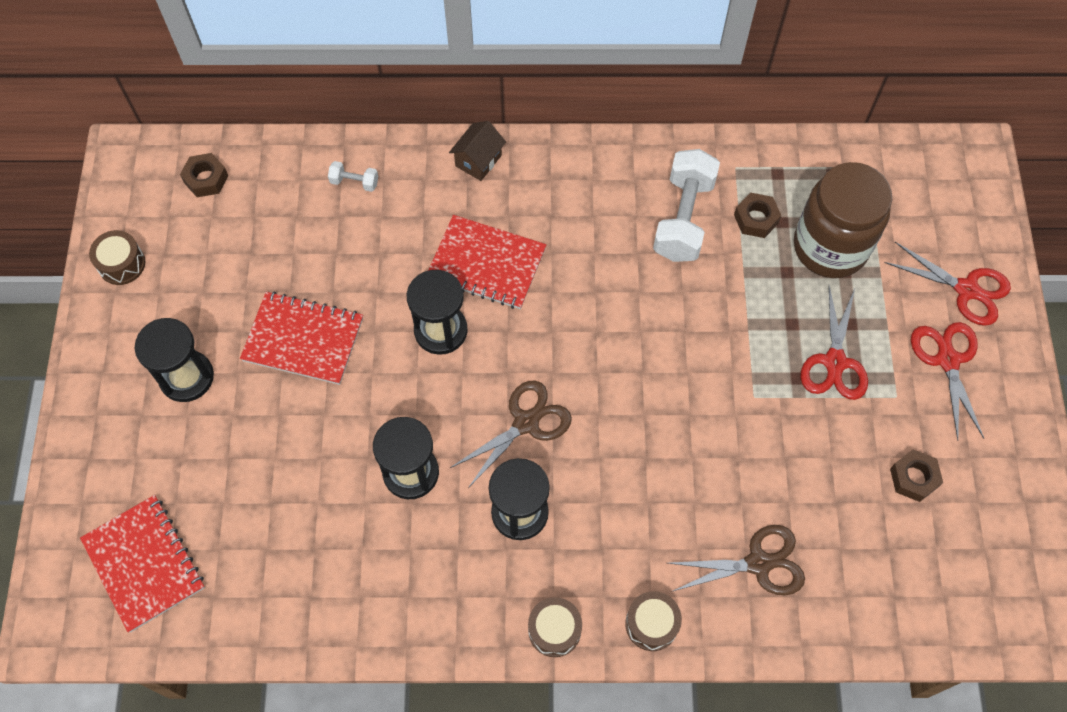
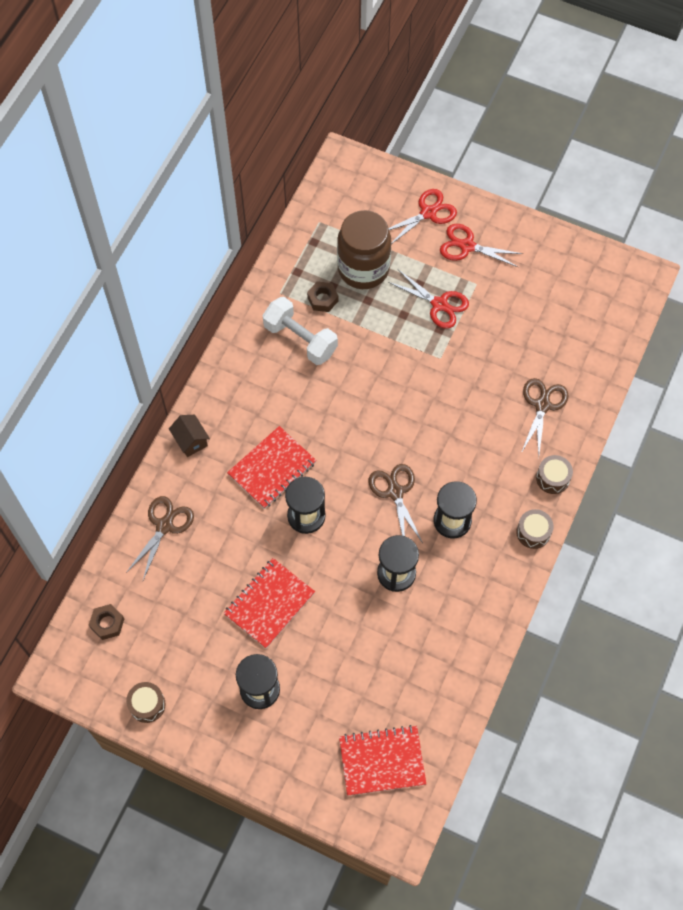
camera: 65 degrees left, 0 degrees up
(354, 182) = (164, 526): white dumbbell -> brown scissors
(913, 478) = (529, 301): brown nut -> none

